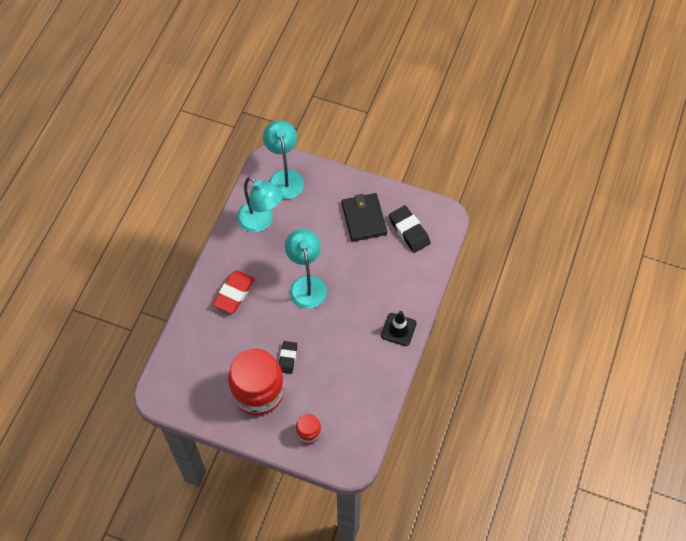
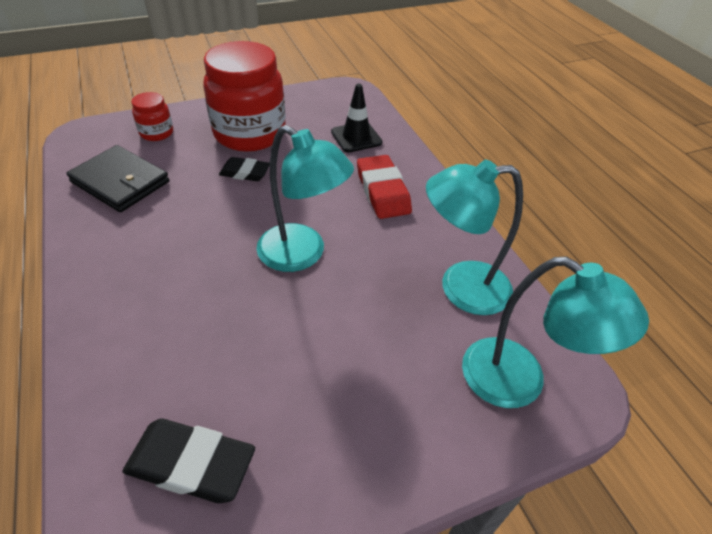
camera: 135 degrees right, 15 degrees down
(287, 358) = (245, 173): black eraser -> black eraser turned 45 degrees counterclockwise
(364, 218) = (307, 417): black wallet -> black wallet (120, 182)
(398, 329) = (101, 284): black traffic cone -> black traffic cone (356, 137)

